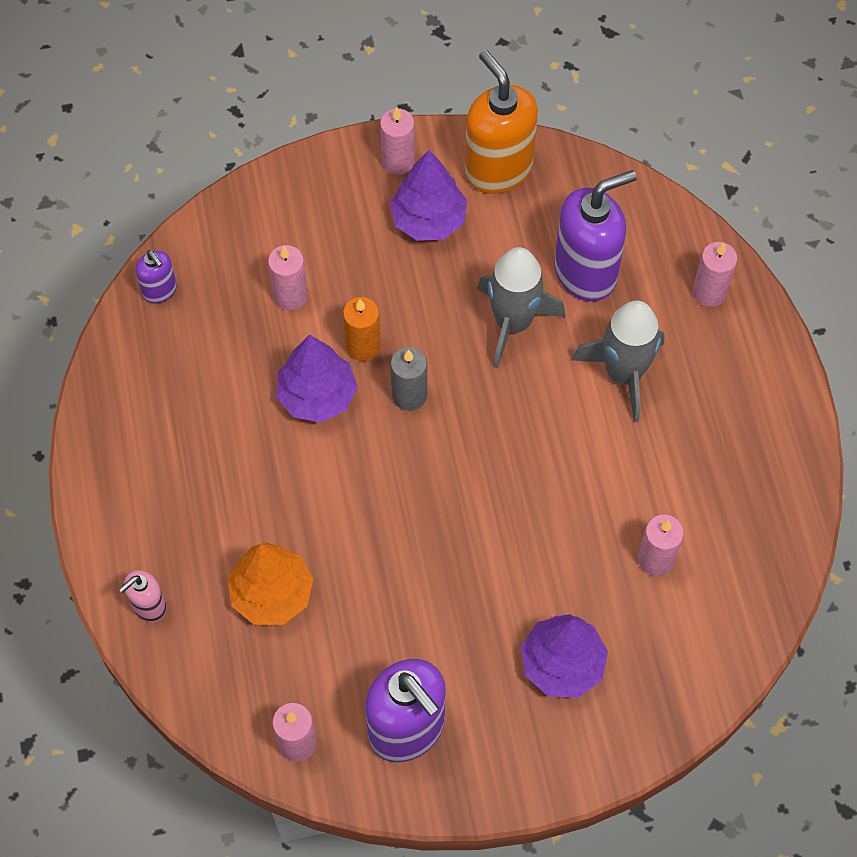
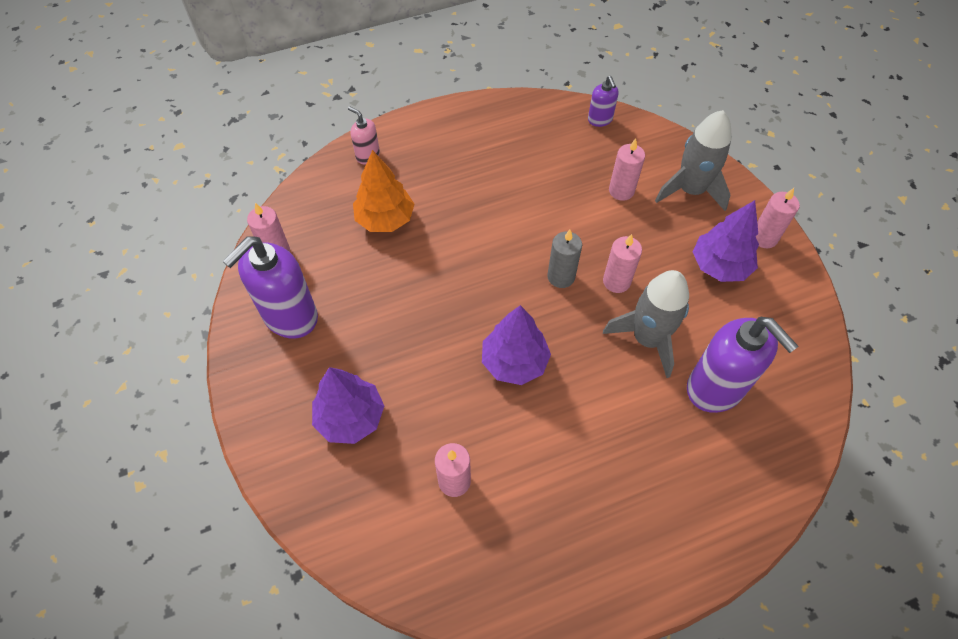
camera: 80 degrees right, 5 degrees down
(160, 291) = (600, 120): purple soap dispenser -> purple soap dispenser turned 60 degrees counterclockwise
(317, 395) = (545, 220): purple tree -> purple tree (514, 362)
(363, 346) = (593, 241): orange candle -> none
(498, 169) = (788, 307): orange soap dispenser -> none
(623, 373) = (626, 432): grey rocket -> grey rocket (691, 190)
(709, 292) = (734, 498): pink candle -> pink candle (616, 281)

